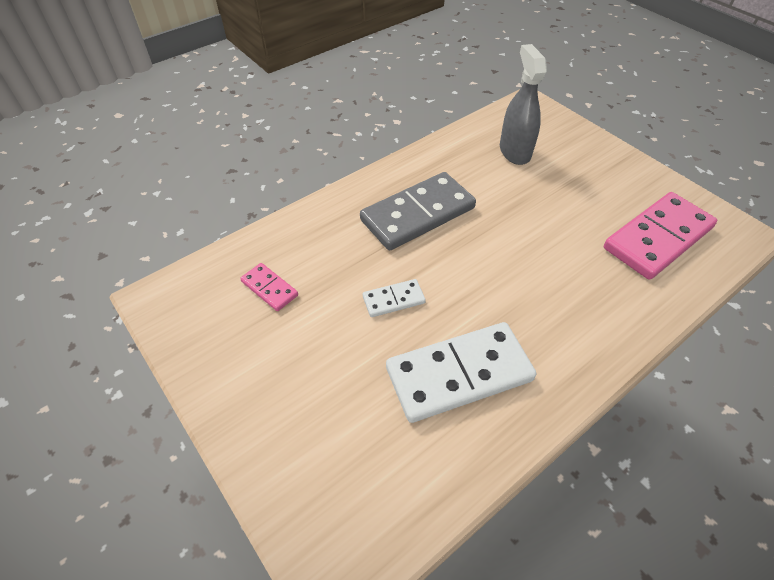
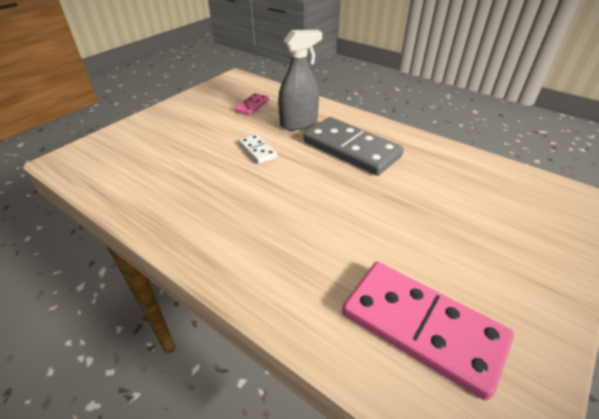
camera: 75 degrees right, 10 degrees down
(459, 374) = (197, 188): white domino -> none
(514, 152) = (482, 194): grey spray bottle -> grey spray bottle (299, 123)

